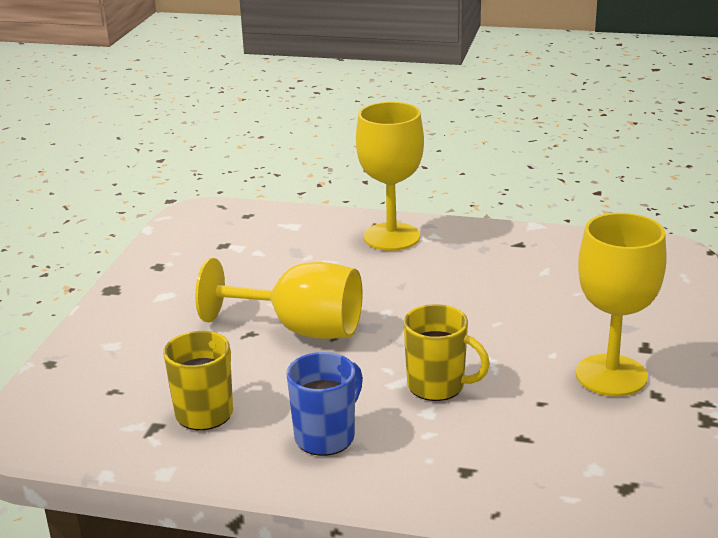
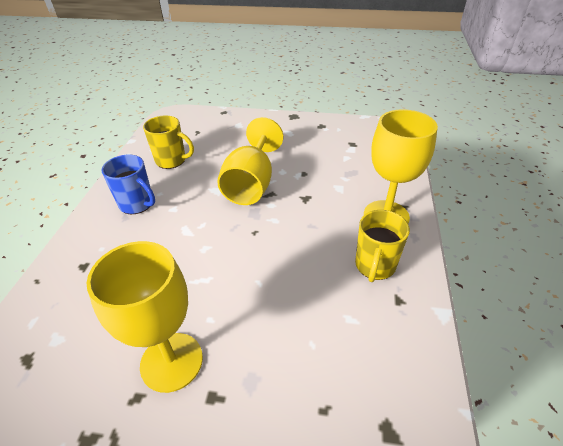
camera: 85 degrees right, 15 degrees up
(438, 386) = (177, 249): yellow mug -> yellow mug (374, 266)

